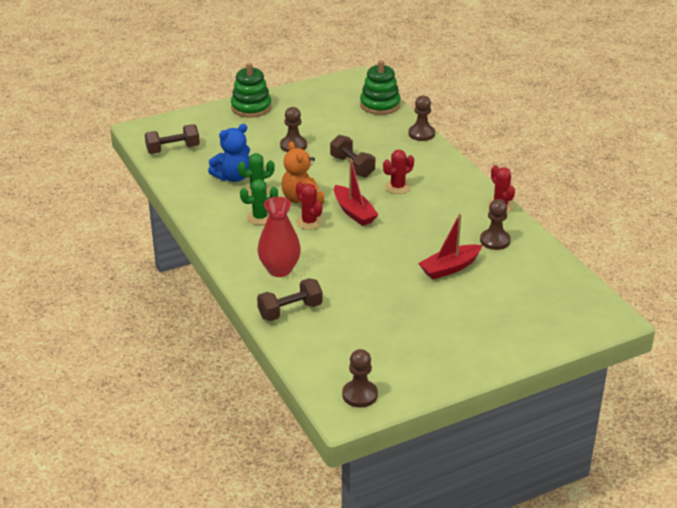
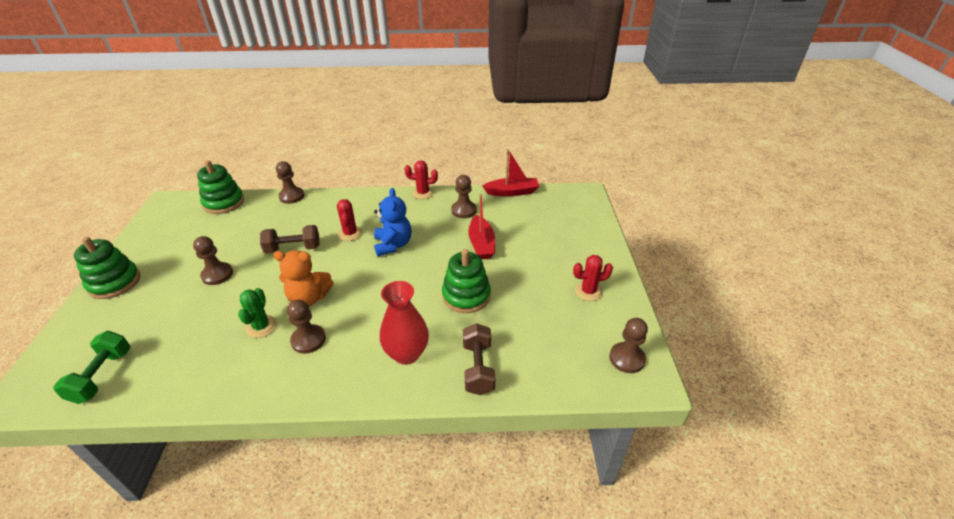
camera: 65 degrees left, 5 degrees up
(173, 149) = (102, 376): brown dumbbell -> green dumbbell
(233, 177) = (217, 338): blue teddy bear -> blue teddy bear (393, 245)
(260, 217) = (308, 340): green cactus -> brown pawn
(309, 222) = (349, 305): red cactus -> red cactus (588, 291)
(354, 212) = (361, 271): red boat -> red boat (512, 192)
(368, 280) = (466, 296): none -> green stacking toy

